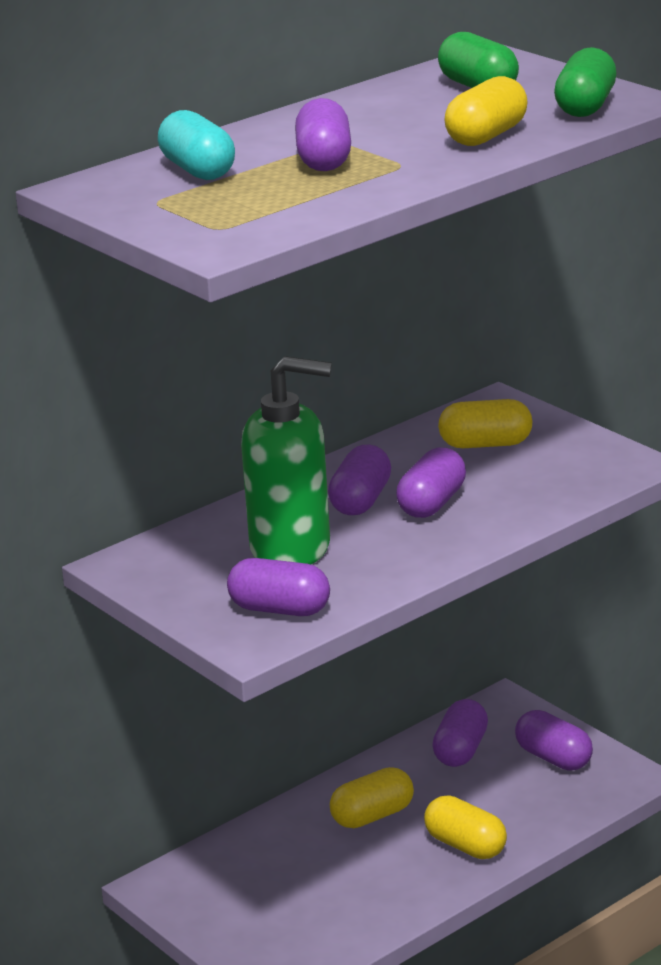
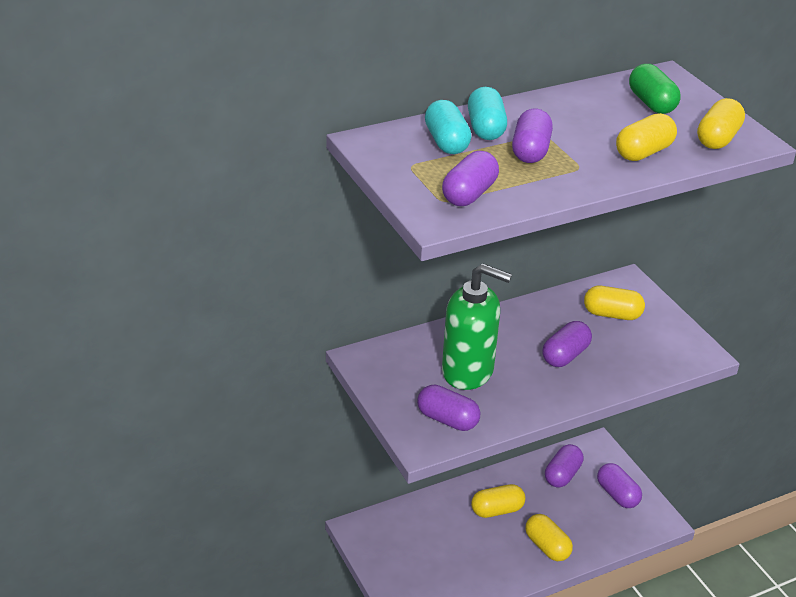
camera: 10 degrees right, 10 degrees up
(249, 148) = (485, 128): none -> turquoise capsule
(360, 501) = (521, 342): purple capsule -> purple capsule (469, 194)
(585, 107) = (717, 138): green capsule -> yellow capsule

